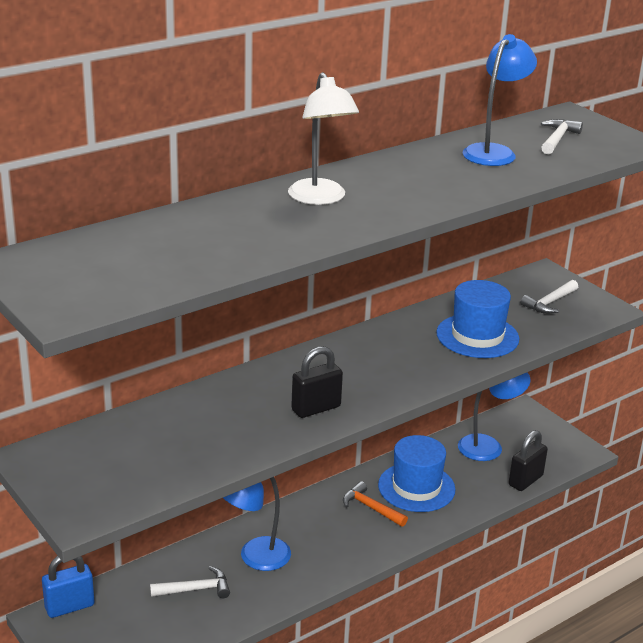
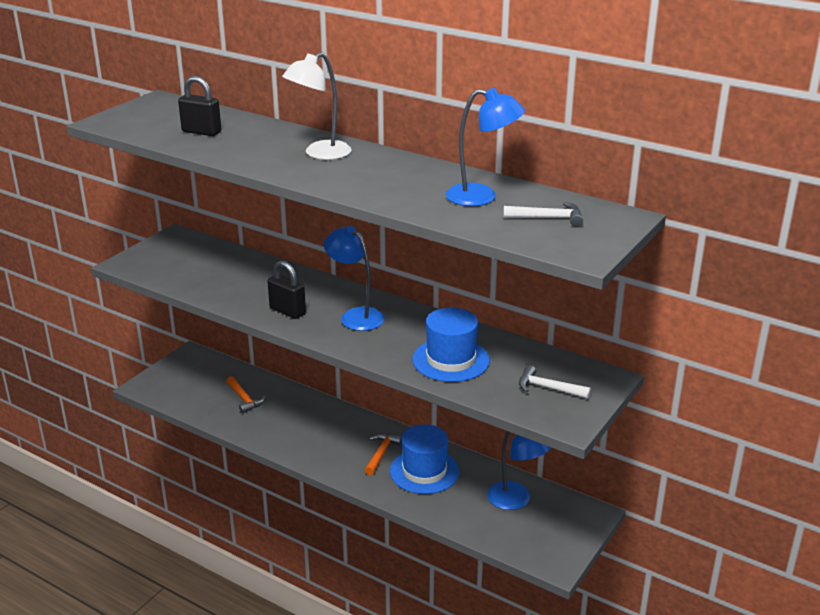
camera: 70 degrees right, 0 degrees up
(69, 606) = (205, 358): blue padlock -> none
(195, 589) = (244, 399): white hammer -> orange hammer
(255, 557) = (290, 414): blue lamp -> blue lamp (355, 316)
(525, 480) = (479, 533): black padlock -> black padlock (201, 132)

